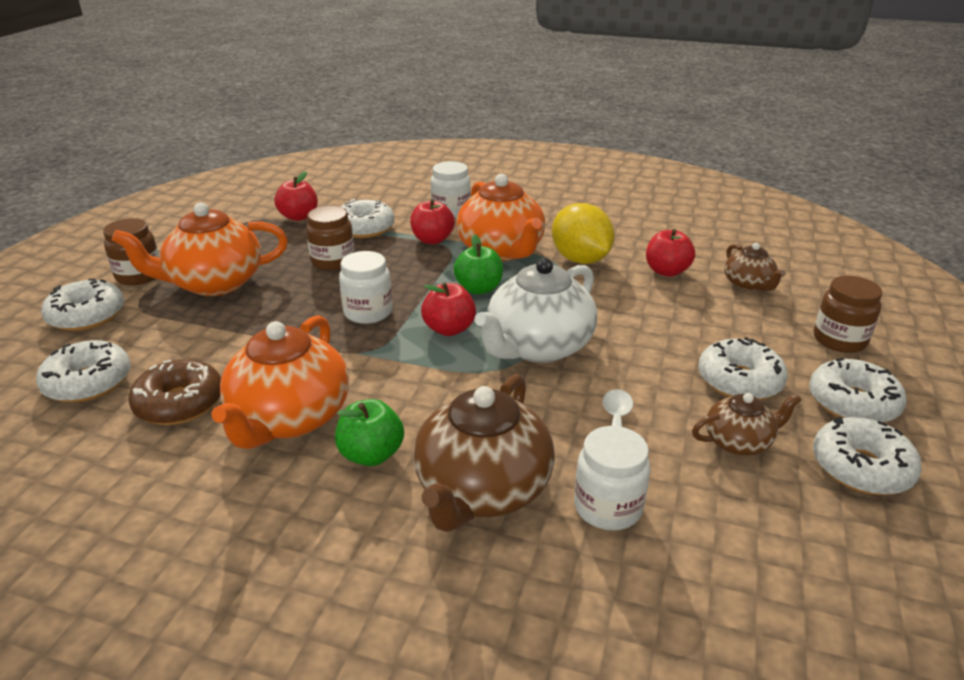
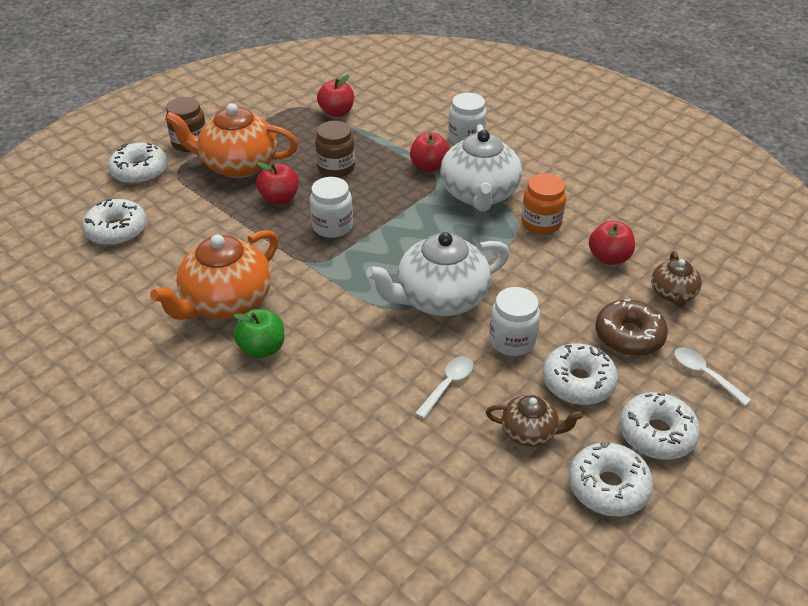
camera: 25 degrees right, 10 degrees up
(179, 403) = (164, 266): brown donut -> brown donut (629, 336)
(364, 228) = (381, 139): white donut -> none
(449, 329) = (383, 261): red apple -> red apple (279, 199)
(479, 289) = (433, 229): green apple -> none
(482, 490) = (316, 400): brown teapot -> none
(501, 251) = (479, 194): orange teapot -> white teapot
(580, 259) = (541, 223): yellow lemon -> orange jar
(608, 507) = (391, 445): white jar -> white jar (512, 341)
(839, 340) = (704, 374): brown jar -> white spoon

